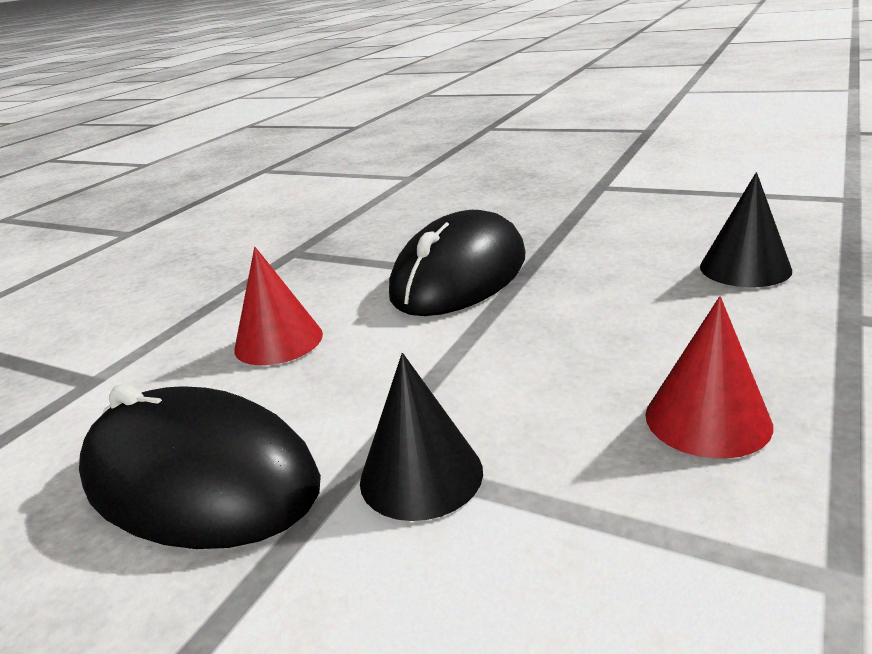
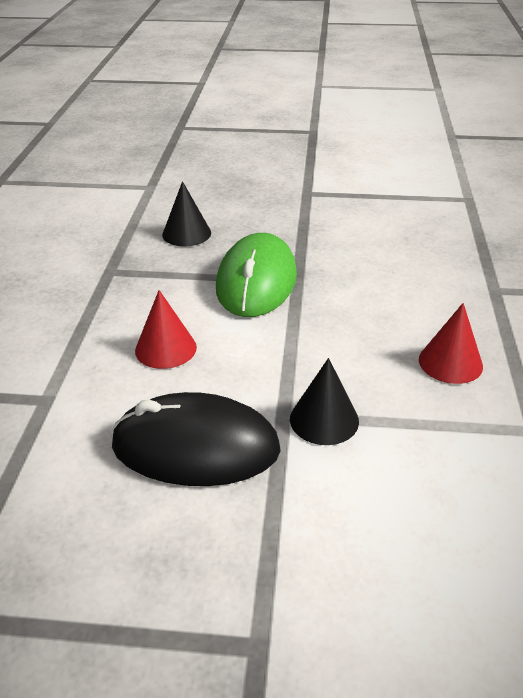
camera: 25 degrees left, 10 degrees up
(460, 276) = (256, 281): black mouse -> green mouse
(745, 268) = (430, 260): black cone -> black cone (186, 233)

